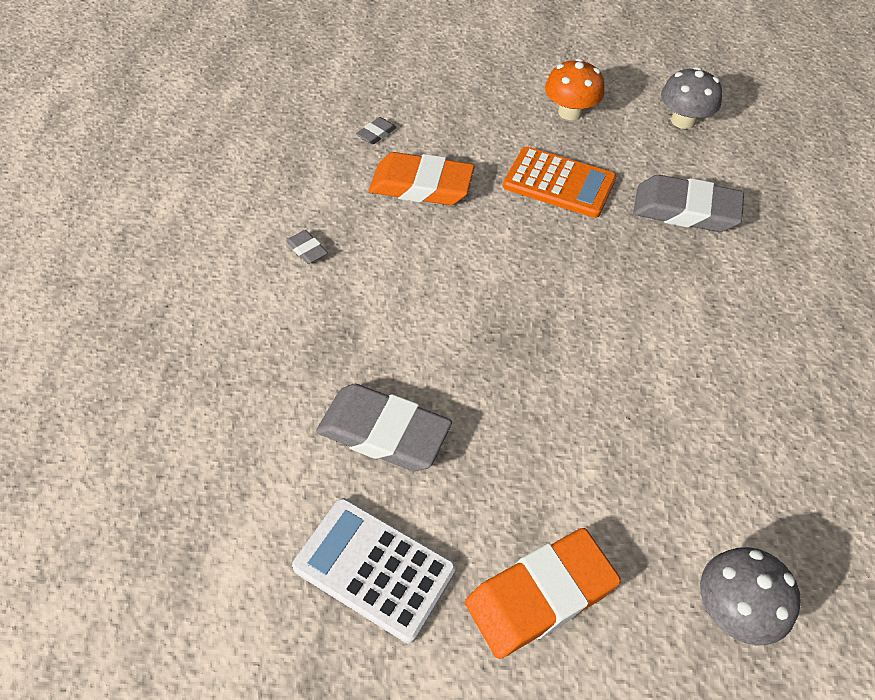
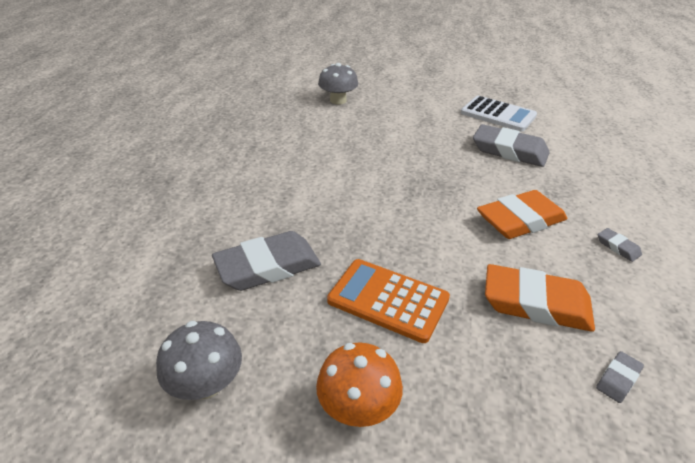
camera: 175 degrees left, 15 degrees down
(540, 595) = (421, 106): orange eraser -> orange eraser (520, 220)
(685, 210) = (268, 266): grey eraser -> grey eraser turned 45 degrees counterclockwise

